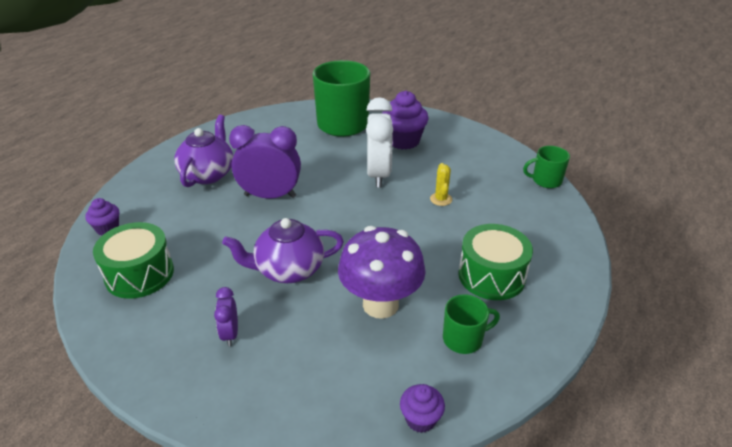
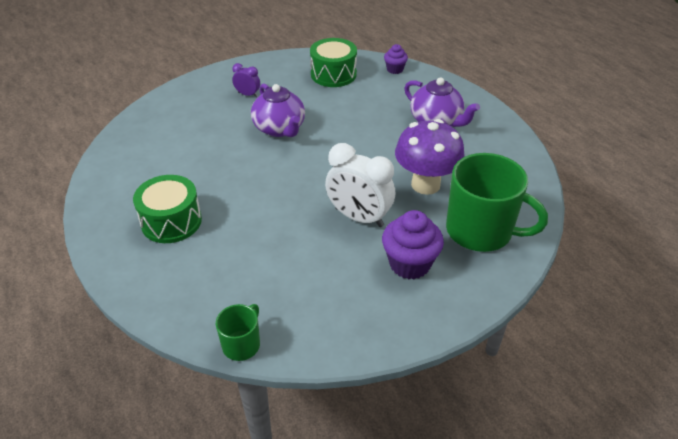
camera: 120 degrees right, 5 degrees up
(270, 196) = (377, 144): purple clock -> none
(288, 270) = (280, 129): purple teapot -> purple teapot turned 135 degrees clockwise
(380, 304) = (206, 156): purple mushroom -> purple mushroom (425, 184)
(420, 419) = (117, 138): purple cupcake -> none
(441, 199) = (286, 241): yellow cactus -> none
(464, 339) = (140, 178): green mug -> none

